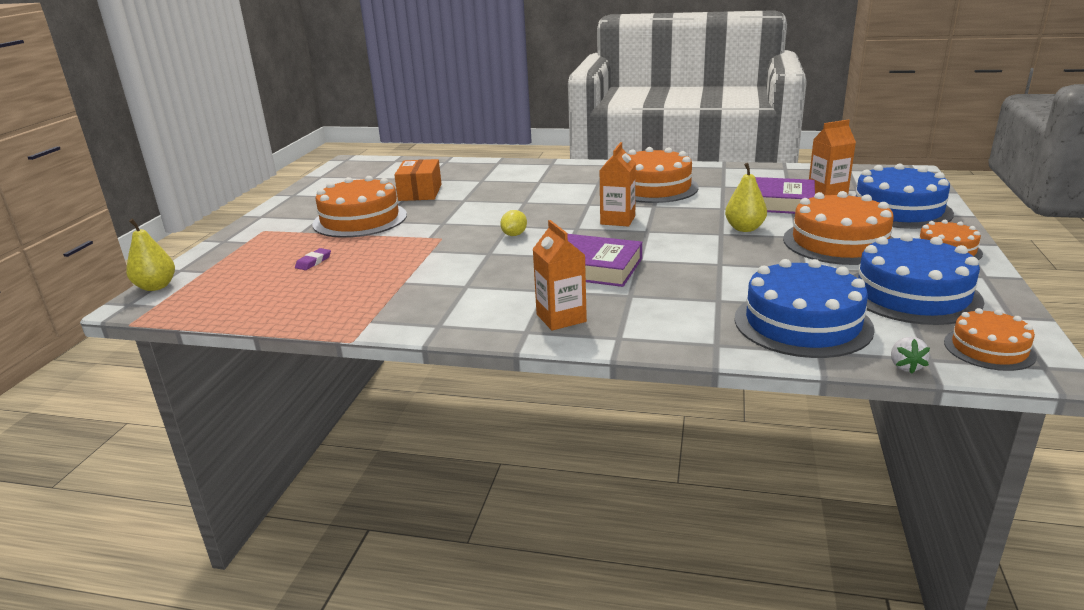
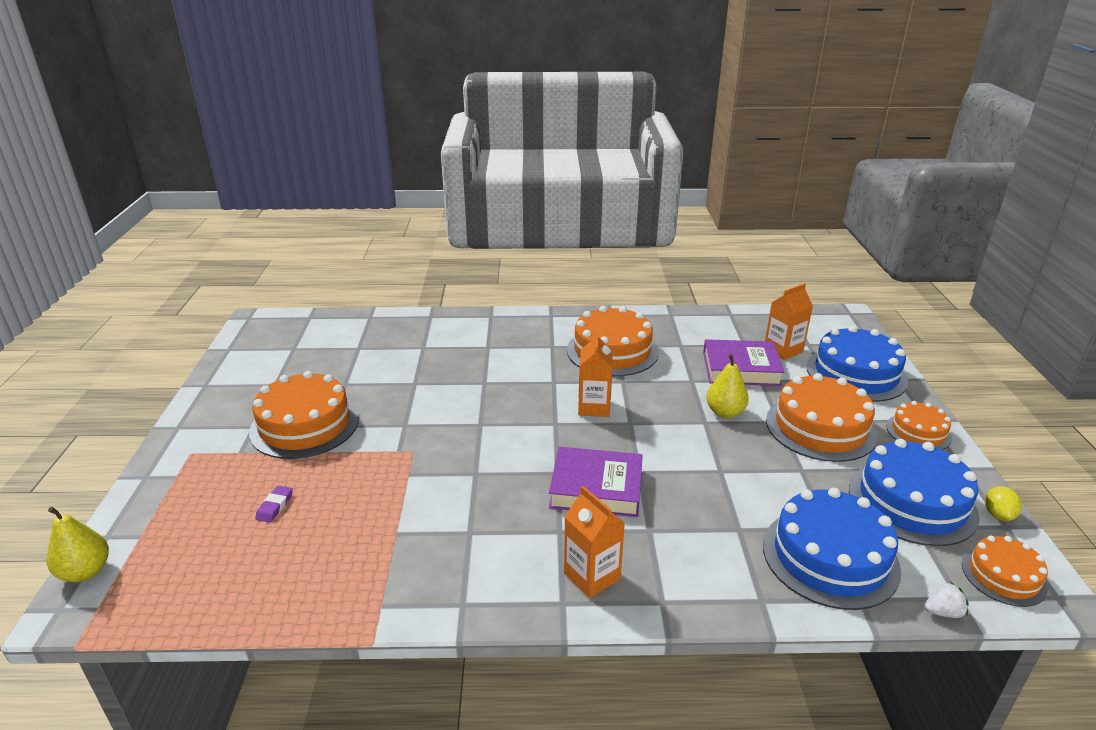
camera: 15 degrees left, 5 degrees up
(420, 192) = (359, 372): orange box -> none
(514, 235) = (492, 439): yellow lemon -> yellow lemon (998, 515)
(905, 366) = (943, 612): white strawberry -> white strawberry turned 90 degrees counterclockwise

